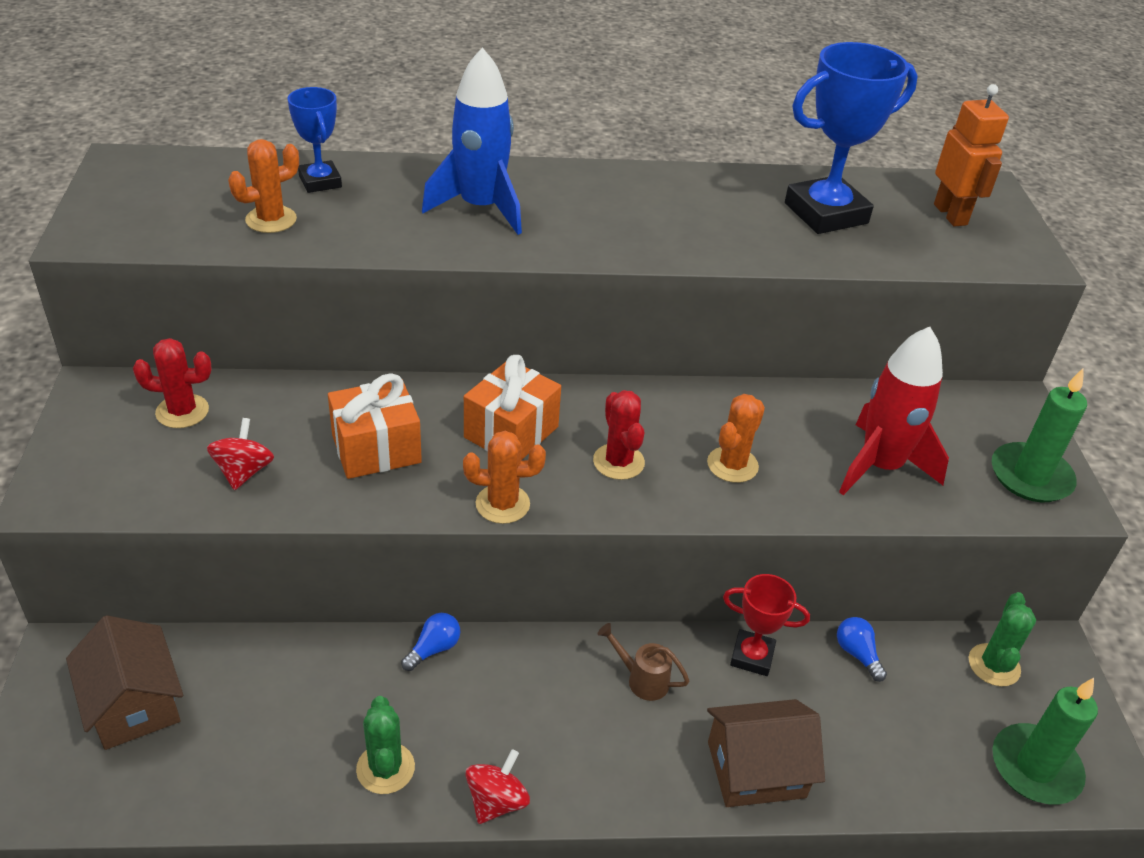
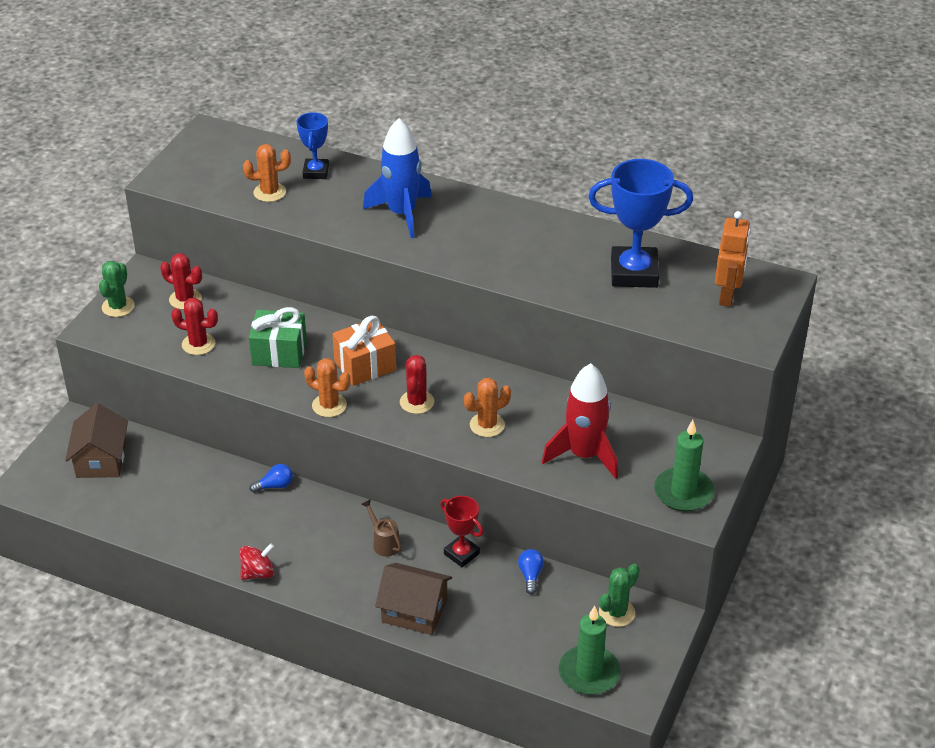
camera: 30 degrees right, 0 degrees up
(244, 472) = (198, 344): red spinning top -> red cactus
(376, 449) = (279, 352): orange gift -> green gift
(385, 768) = (210, 536): green cactus -> green cactus (118, 307)

